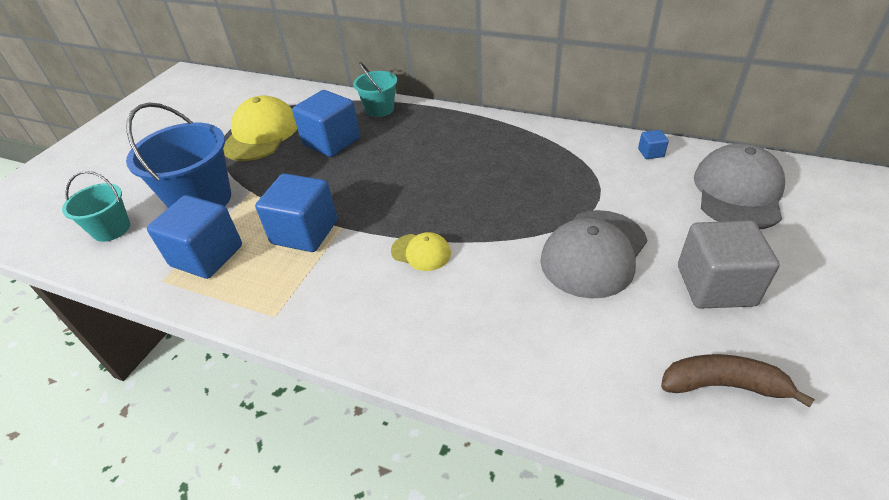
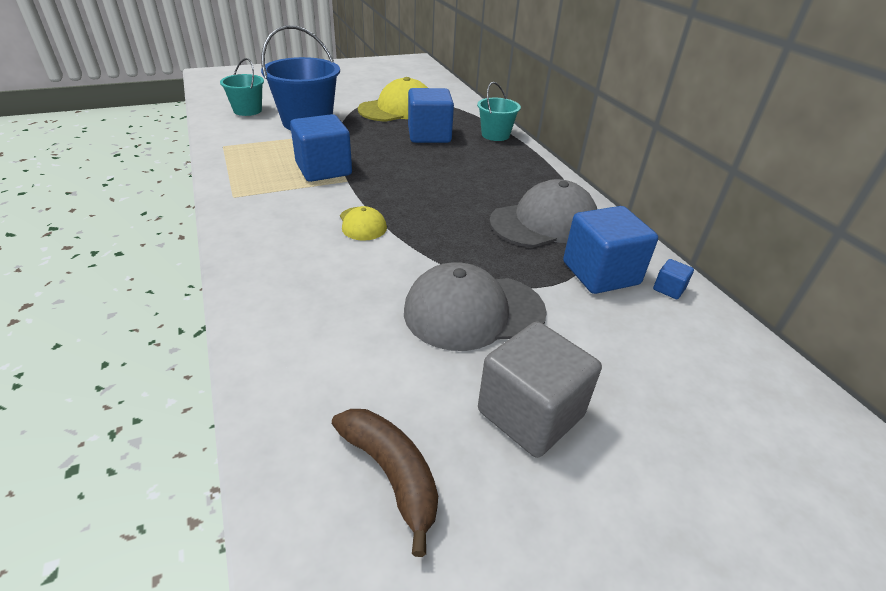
camera: 40 degrees right, 5 degrees down
(207, 256) = (260, 148): blue cube -> blue cube (600, 273)
(738, 192) = (706, 376): grey cap -> grey cap (544, 222)

